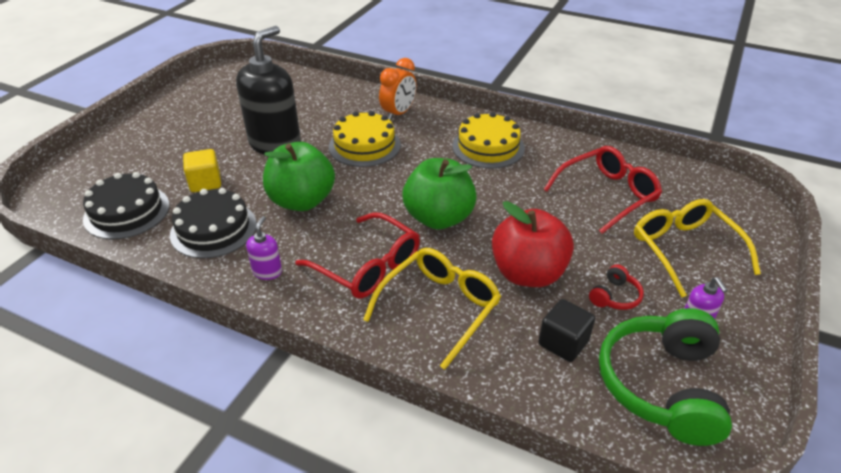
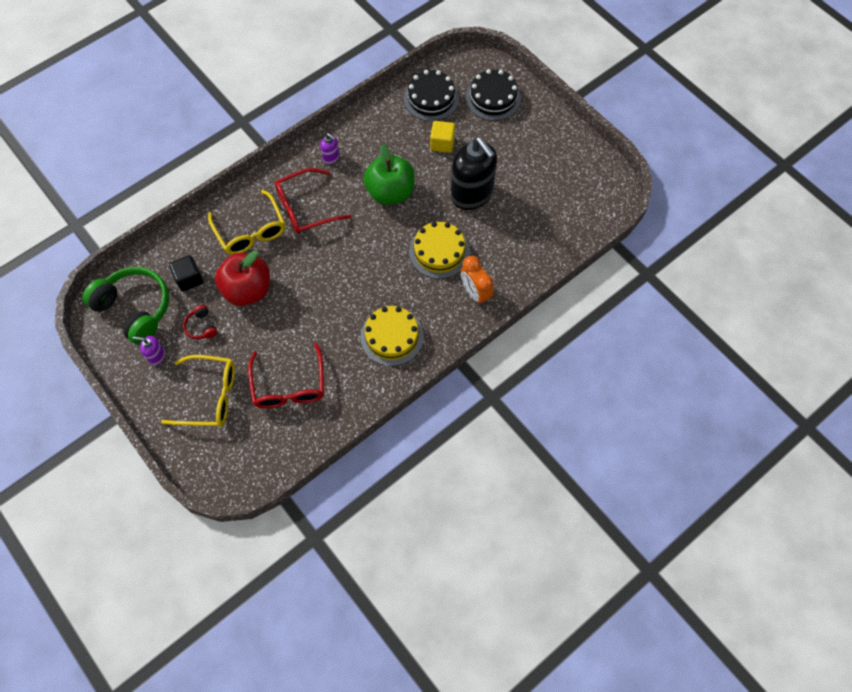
camera: 115 degrees right, 25 degrees up
(213, 229) = (387, 139): black cake -> black cake (493, 98)
(439, 218) = (327, 264): green apple -> none

